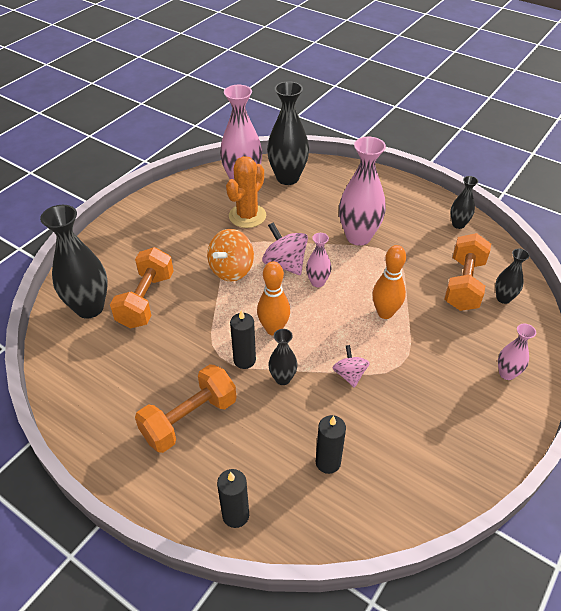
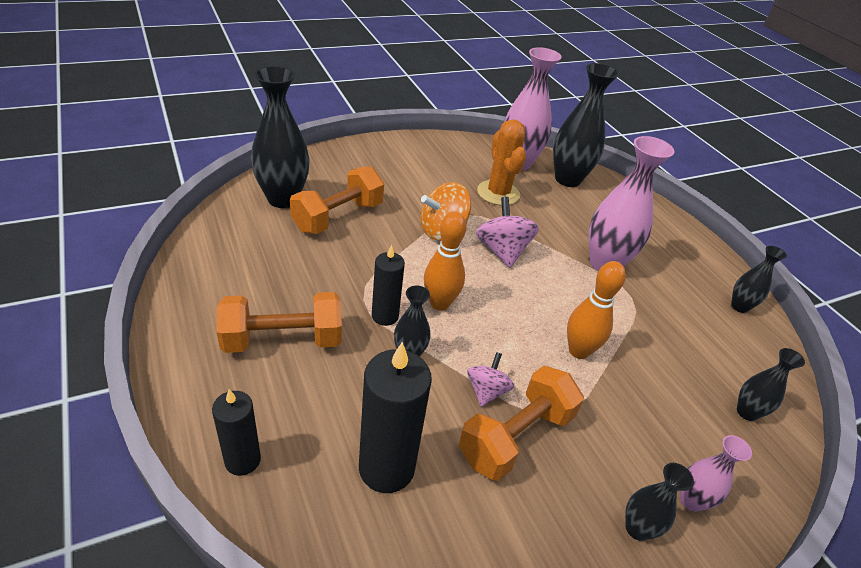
camera: 25 degrees right, 5 degrees down
(247, 216) = (498, 193): orange cactus -> orange cactus turned 75 degrees counterclockwise
(317, 282) = (524, 284): pink vase -> none
(328, 462) = (386, 468): black candle -> black candle, size x1.65
(464, 284) = (702, 371): orange dumbbell -> orange dumbbell (515, 437)
(489, 408) = (637, 528): none -> black vase

